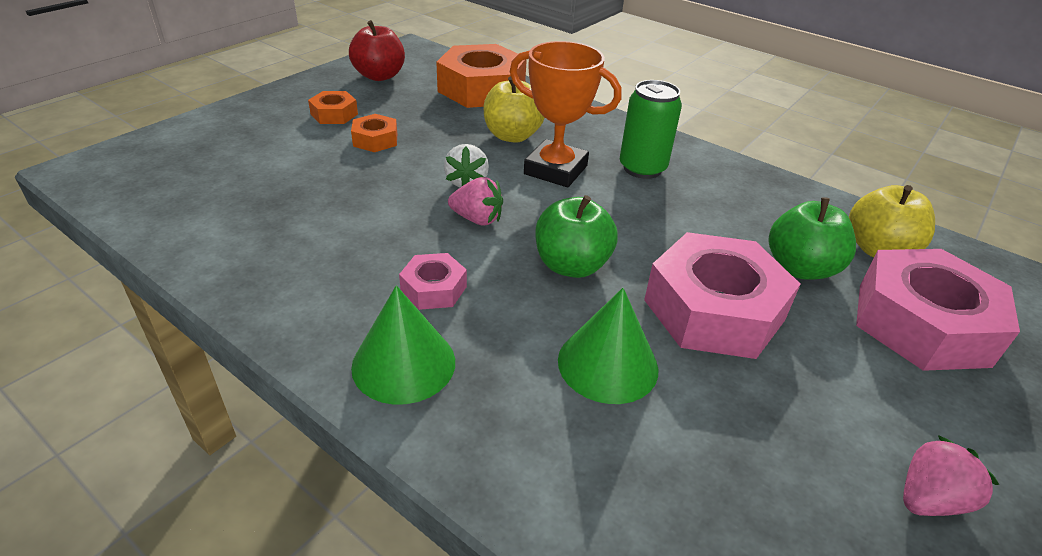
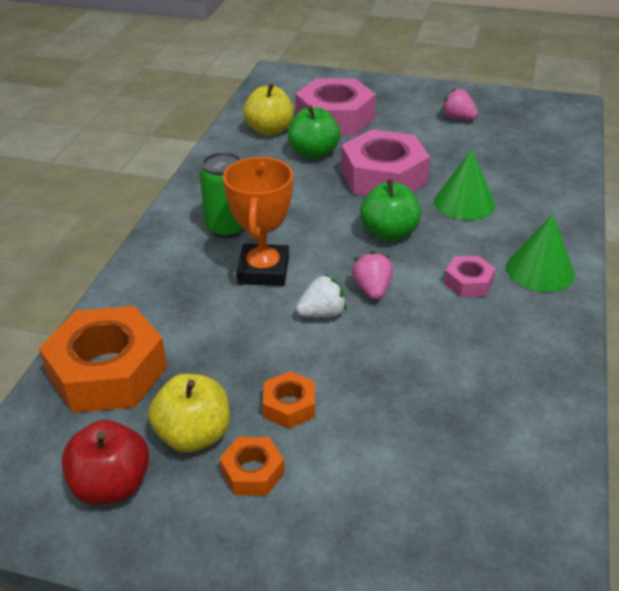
camera: 110 degrees left, 0 degrees up
(512, 136) = (215, 313): yellow apple -> yellow apple (194, 435)

